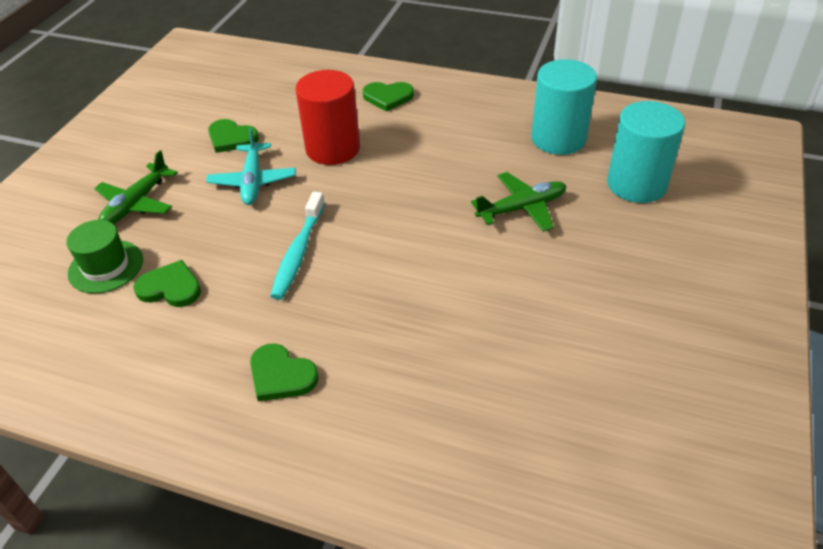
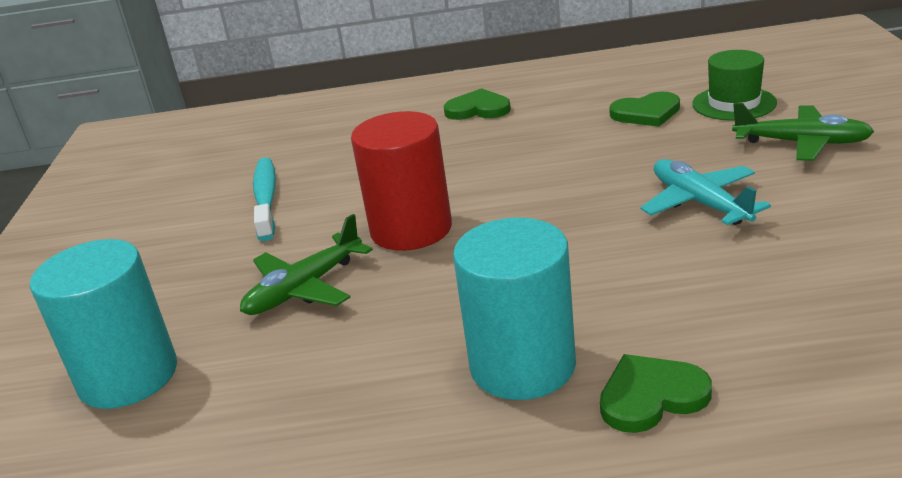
camera: 160 degrees right, 15 degrees down
(136, 203) = (802, 143): green plane -> green plane turned 105 degrees clockwise
(231, 138) = (819, 236): green heart -> none
(298, 253) = (552, 168): turquoise toothbrush -> turquoise toothbrush (266, 198)
(333, 148) = (644, 274): red cylinder -> red cylinder (411, 229)
(558, 139) = (265, 417): turquoise cylinder -> turquoise cylinder (522, 365)

